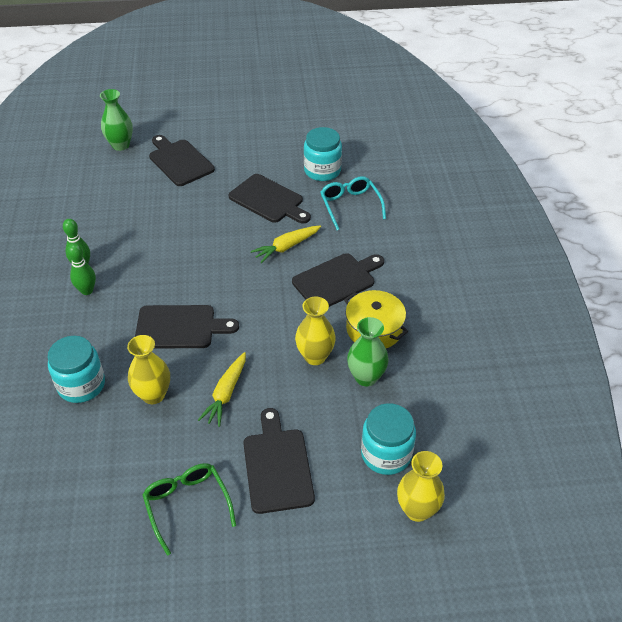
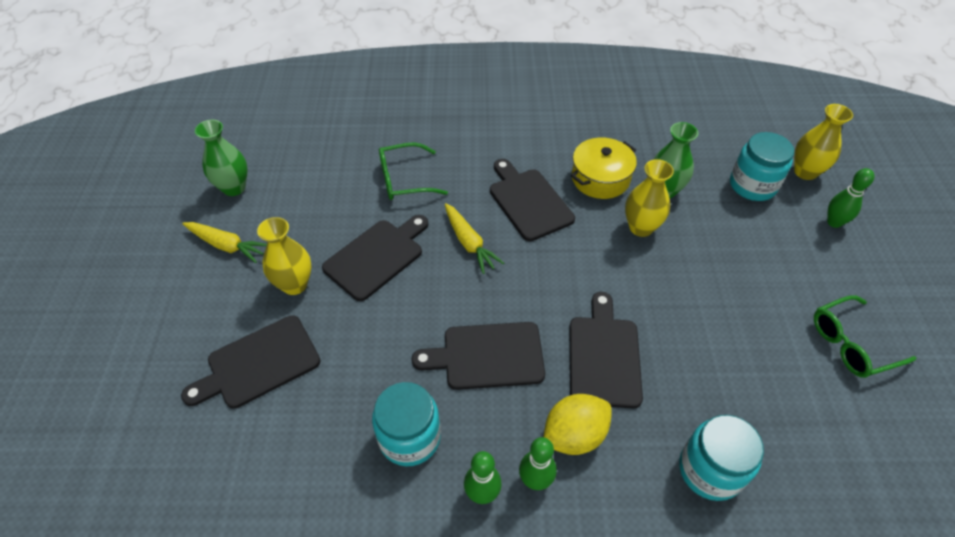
camera: 85 degrees left, 5 degrees up
(116, 310) = (574, 435): none -> yellow lemon
(120, 145) = (183, 457): green vase -> green vase (234, 188)
(153, 395) = (714, 382): yellow vase -> yellow vase (294, 284)
(226, 393) = (701, 308): yellow carrot -> yellow carrot (226, 245)
(277, 466) = (785, 266): black cutting board -> black cutting board (487, 356)
(322, 170) = (331, 200): turquoise jar -> turquoise jar (409, 437)
(341, 523) = (834, 222): none -> green bowling pin
(350, 205) = (404, 179): turquoise glasses -> green glasses

